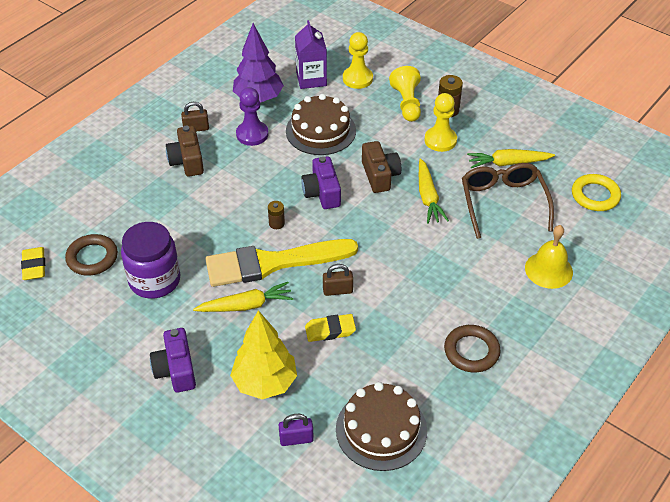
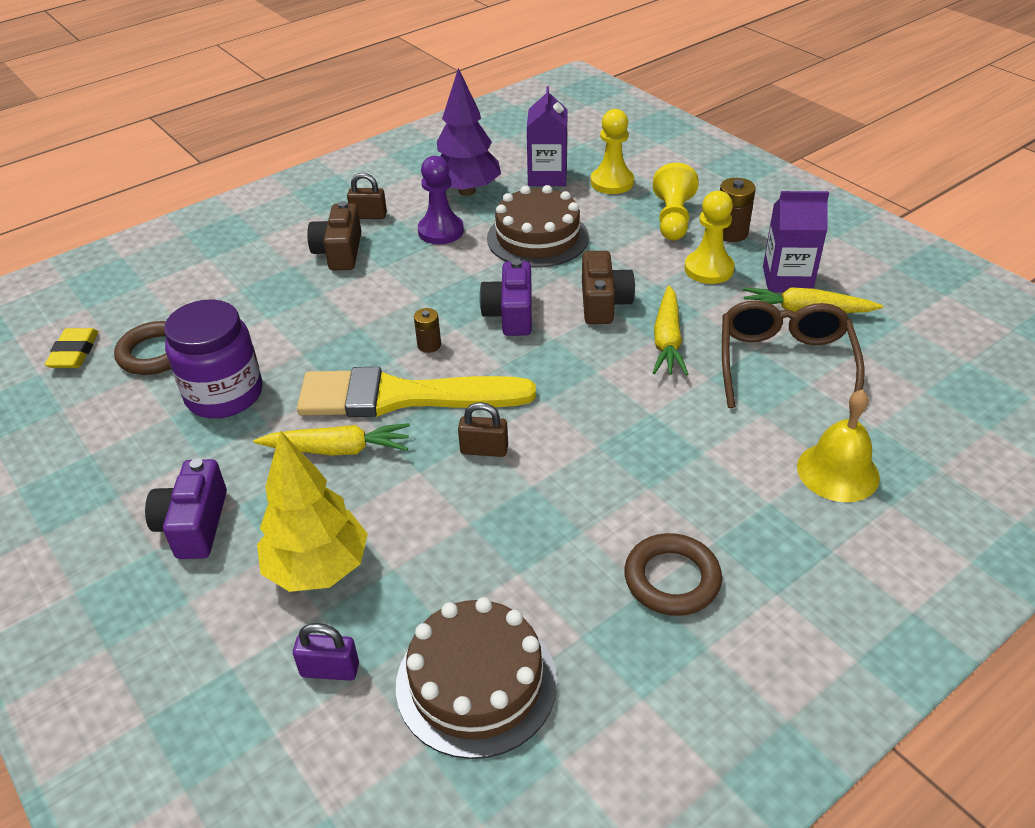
camera: 15 degrees right, 5 degrees down
(330, 330) = (450, 506): yellow eraser -> none
(491, 141) = (787, 279): none -> purple carton
(595, 195) = (940, 373): yellow ring -> none

